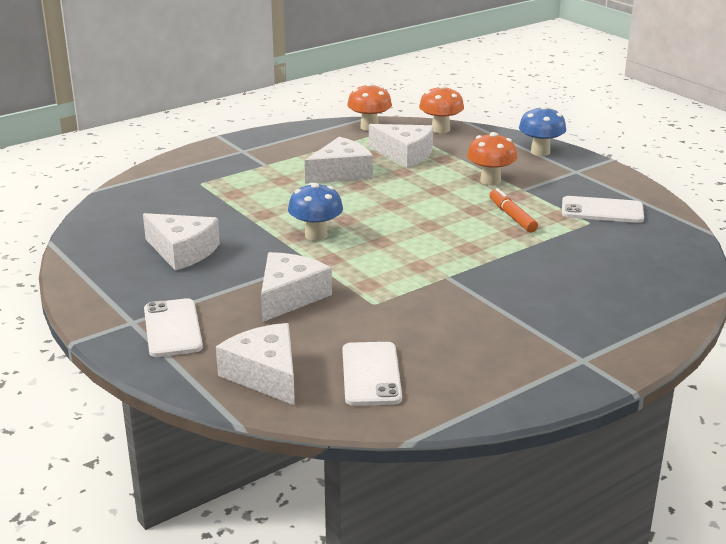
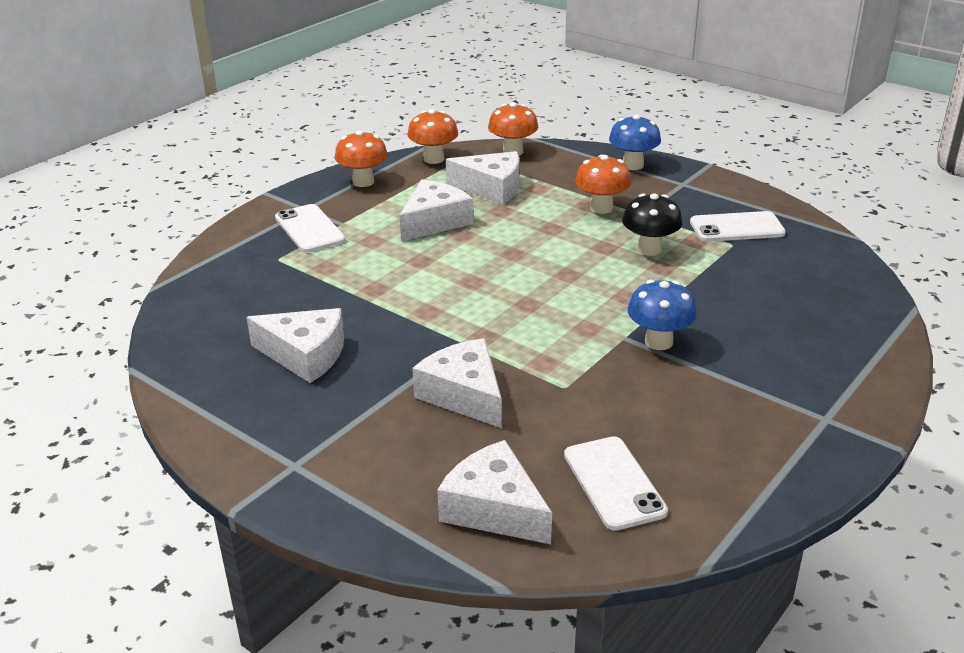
camera: 15 degrees left, 5 degrees up
(173, 328) = (349, 465): white phone -> white phone (310, 229)
(289, 296) = (464, 395): white cheese -> white cheese turned 45 degrees counterclockwise
(300, 137) = (363, 182): none -> orange mushroom
(316, 235) = (450, 307): blue mushroom -> blue mushroom (658, 342)
(512, 216) = (649, 249): orange marker -> black mushroom

